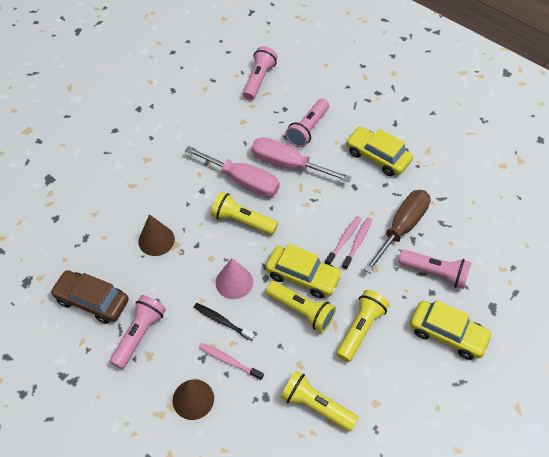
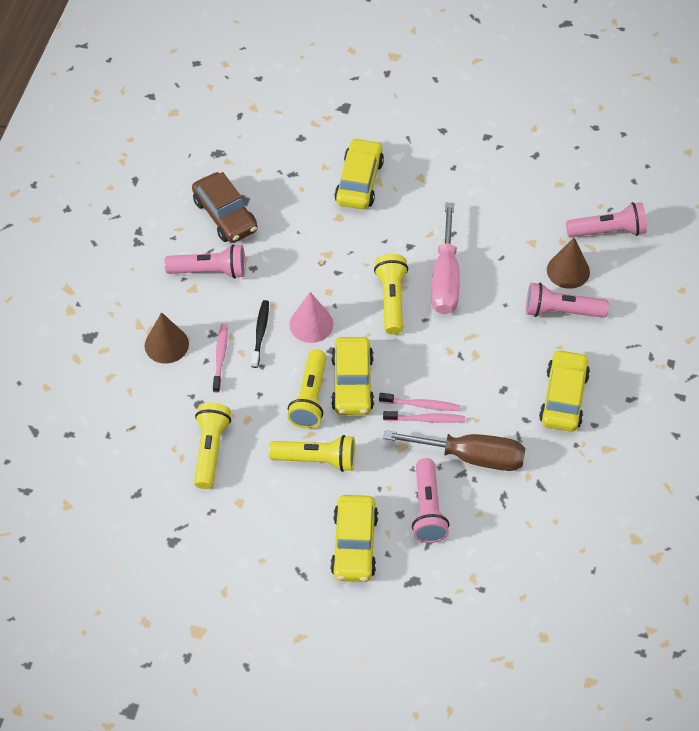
camera: 65 degrees right, 0 degrees up
(92, 301) = (225, 215): brown car -> brown car turned 150 degrees clockwise
(123, 197) = (359, 182): none -> yellow car
(156, 240) = (323, 234): brown cone -> brown cone (568, 270)
(288, 164) = (495, 312): pink screwdriver -> none

